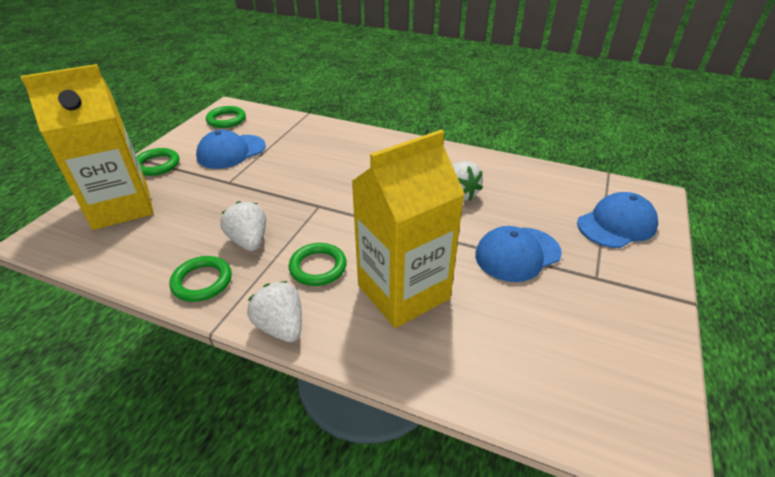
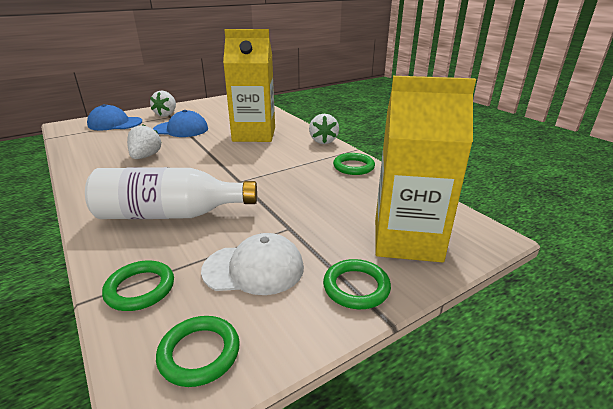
camera: 145 degrees left, 10 degrees down
(231, 152) = (254, 269): blue cap -> white cap
(249, 241) = (310, 176): white strawberry -> white strawberry (166, 114)
(318, 267) = (282, 153): green ring -> green ring (140, 289)
(332, 158) = (170, 214): none -> white bottle

